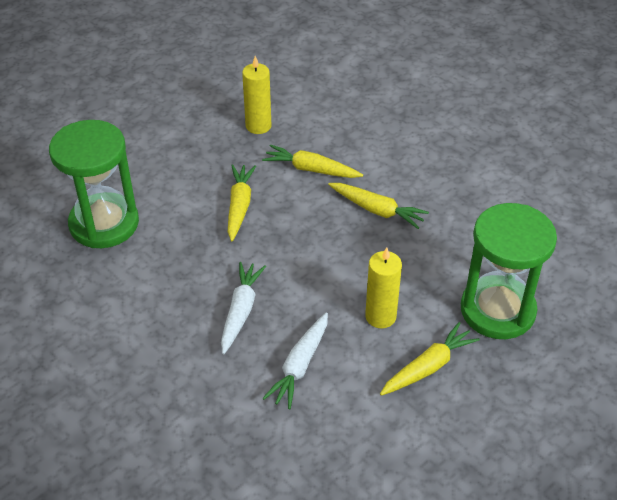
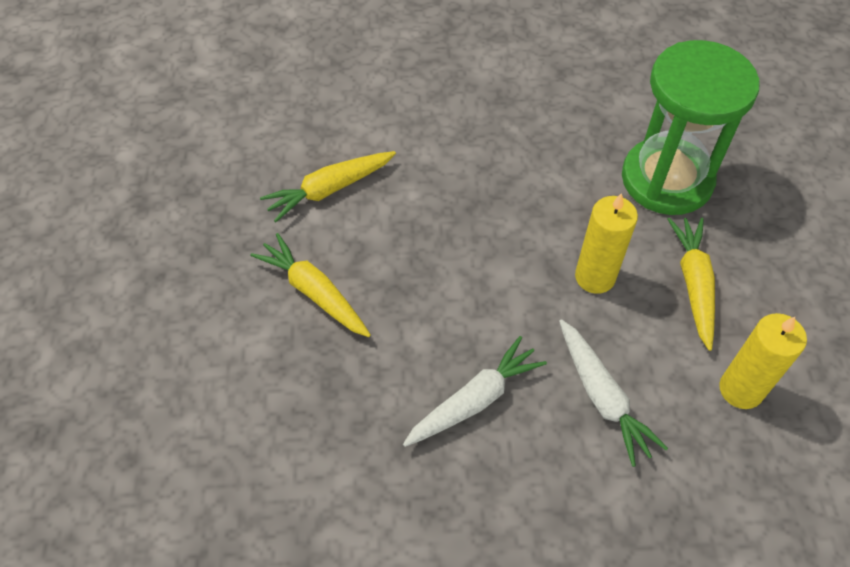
camera: 50 degrees left, 10 degrees up
(104, 223) = (192, 454): green hourglass -> none
(241, 311) = (474, 400): white carrot -> white carrot turned 90 degrees clockwise
(258, 126) = (209, 189): yellow candle -> yellow candle (741, 389)
(377, 210) = (447, 177): yellow carrot -> none

